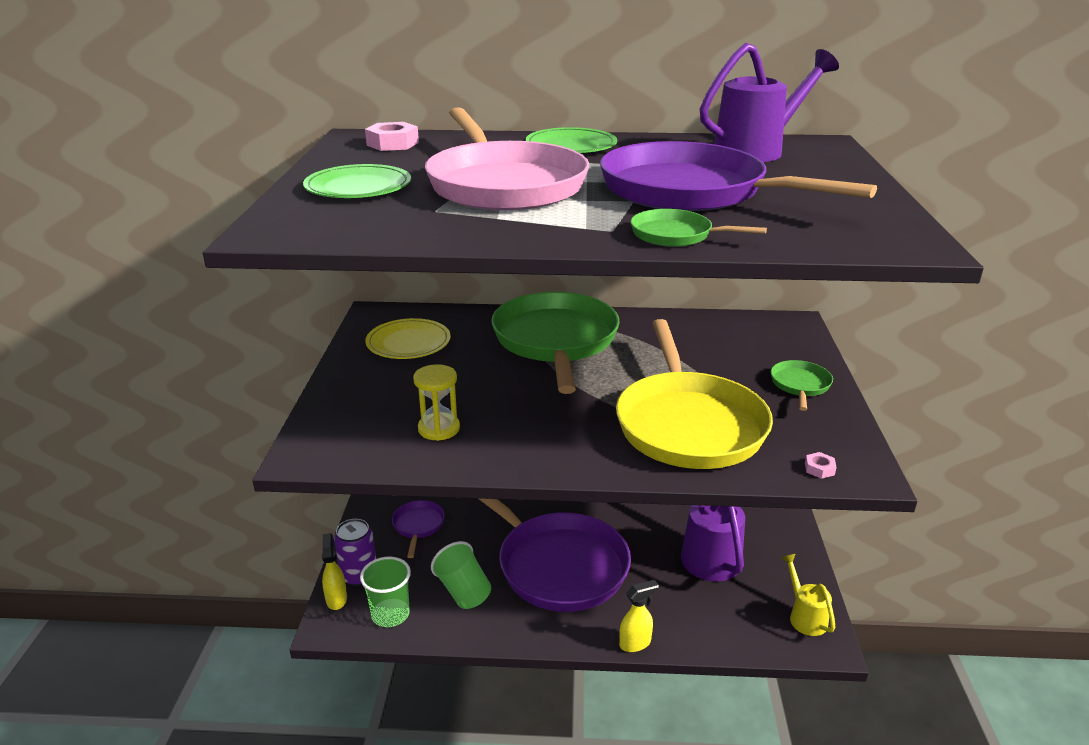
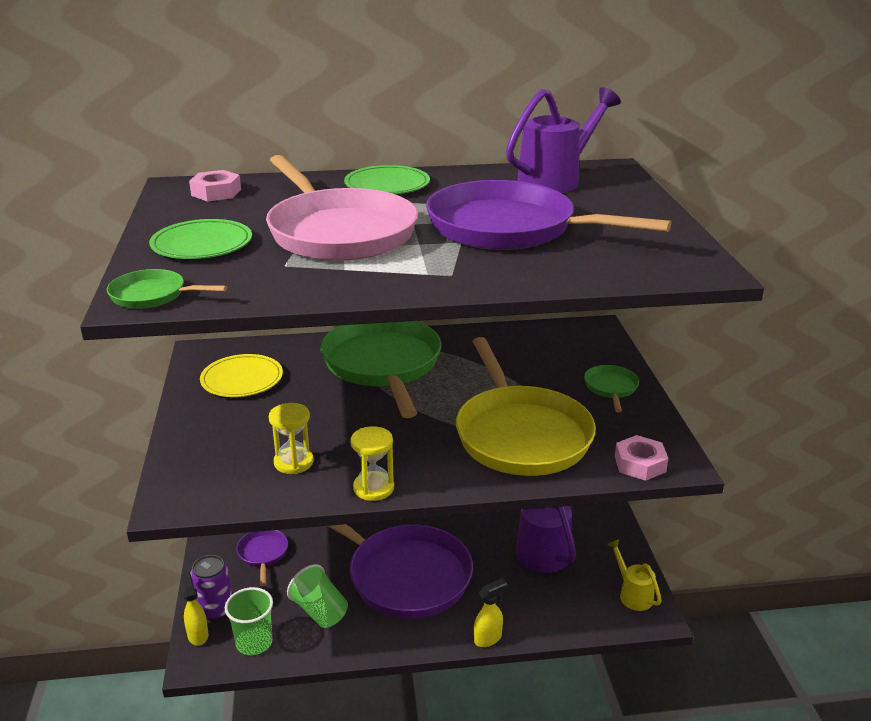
camera: 10 degrees left, 0 degrees up
(516, 463) = (373, 488): none -> yellow hourglass
(676, 235) = (508, 275): green pan -> green pan (152, 295)
(819, 469) = (640, 464): pink nut -> pink nut, size x1.93

